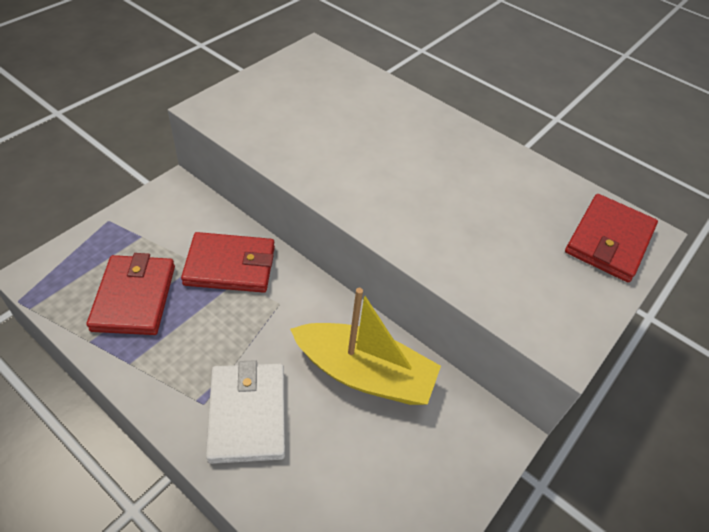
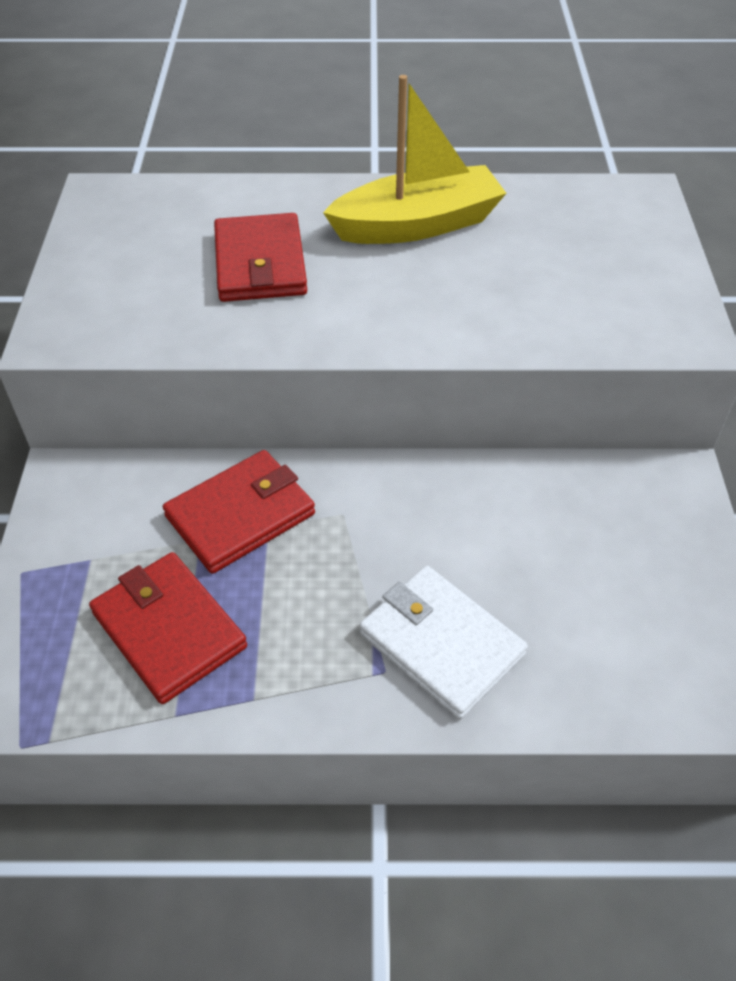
camera: 35 degrees left, 0 degrees up
(364, 373) = (506, 517): yellow boat -> yellow boat (417, 225)
(608, 241) = (623, 220): red wallet -> red wallet (260, 263)

